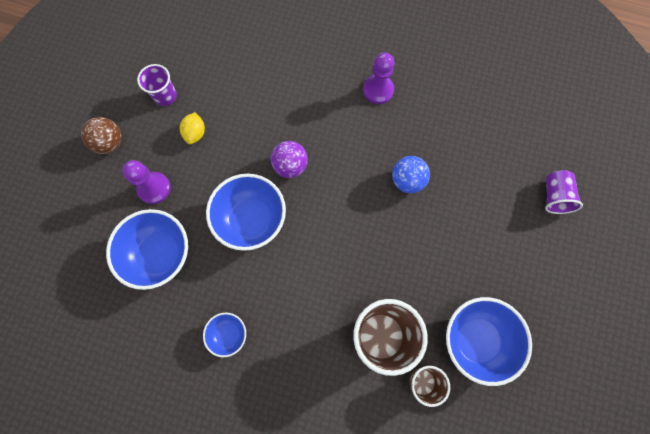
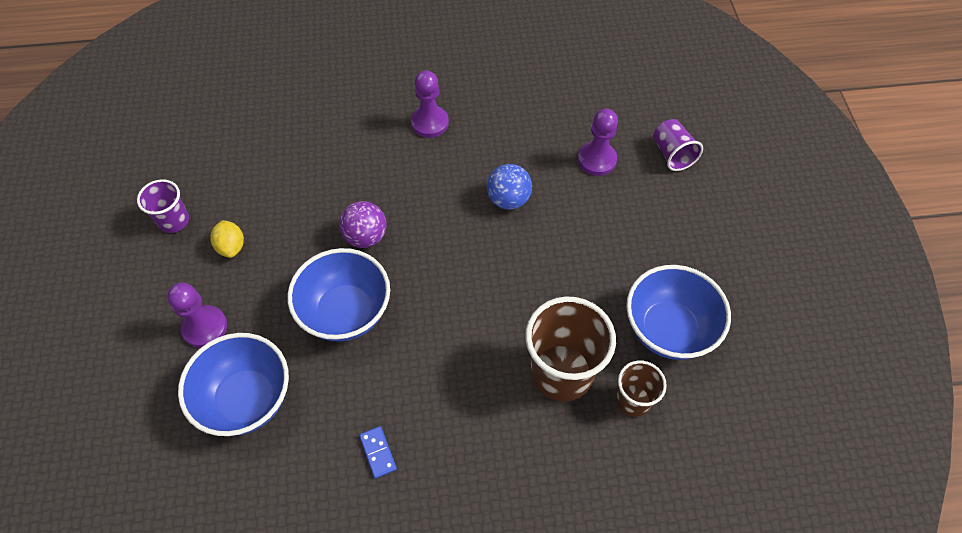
camera: 25 degrees left, 15 degrees down
(110, 143) = (122, 299): brown ball -> none
(228, 334) = (378, 452): blue bowl -> blue domino
(491, 176) = (597, 160): none -> purple pawn

